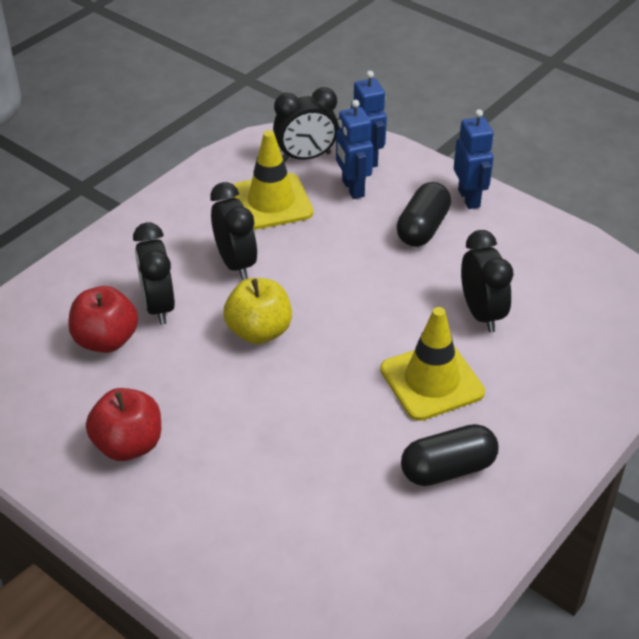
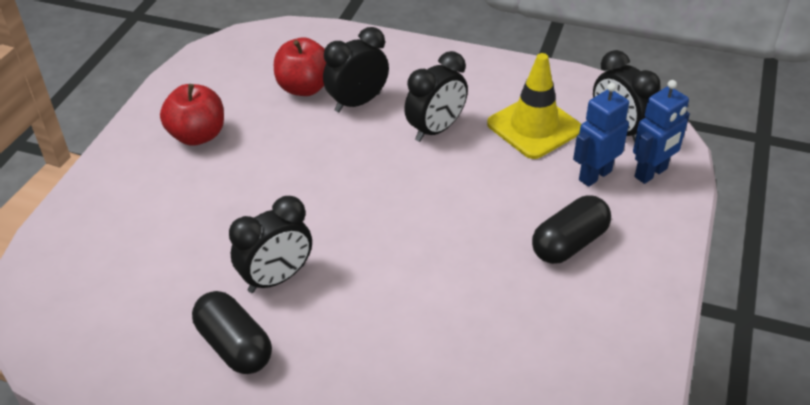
camera: 70 degrees right, 0 degrees up
(259, 331) = (357, 169): yellow apple -> none
(423, 228) = (569, 243): black capsule -> black capsule turned 45 degrees counterclockwise
(431, 381) = (346, 305): yellow traffic cone -> none
(469, 198) = (646, 270): blue robot -> none
(481, 314) = (463, 323): black clock -> black clock (277, 278)

